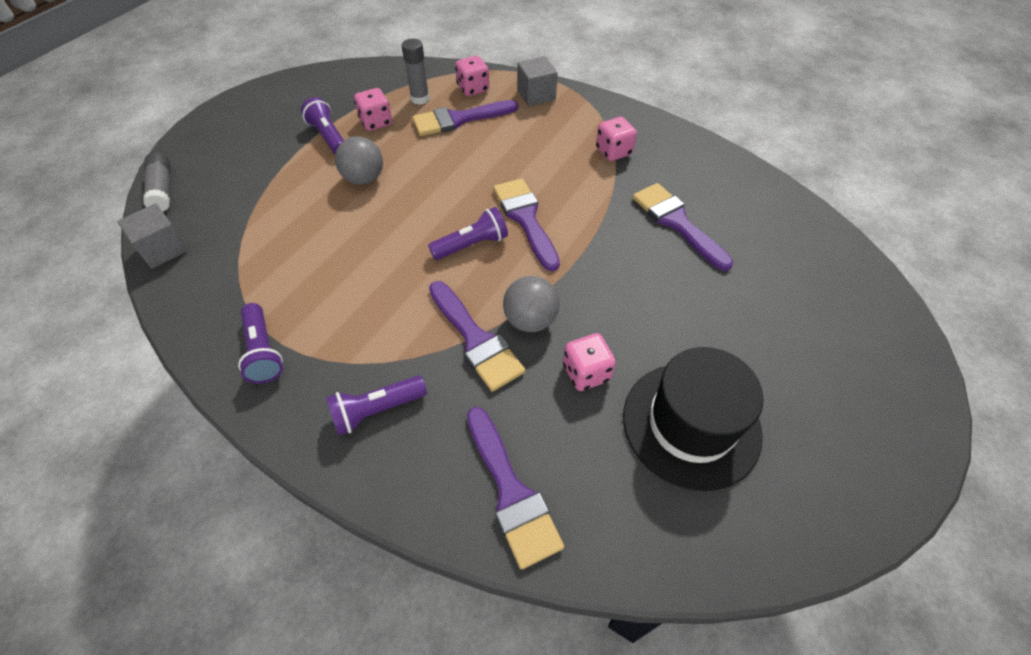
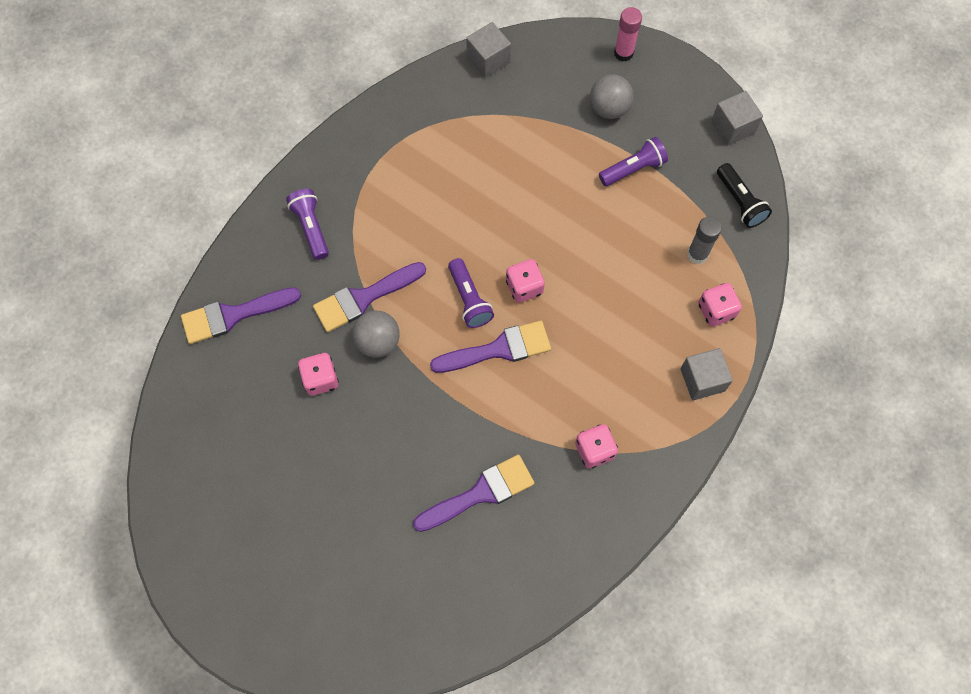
camera: 95 degrees right, 15 degrees up
(162, 190) = (562, 42): grey glue stick -> none
(192, 146) = (623, 53): none -> pink glue stick
(263, 351) = (374, 147): purple flashlight -> none
(294, 81) = (733, 127): none -> grey cube
(364, 178) = (566, 205): grey ball -> grey ball (609, 108)
(370, 77) = (740, 202): none -> black flashlight
(376, 122) = (656, 212): pink dice -> pink dice (524, 287)
(459, 119) = (658, 294): purple brush -> none
(691, 424) = (263, 450): black hat -> none

